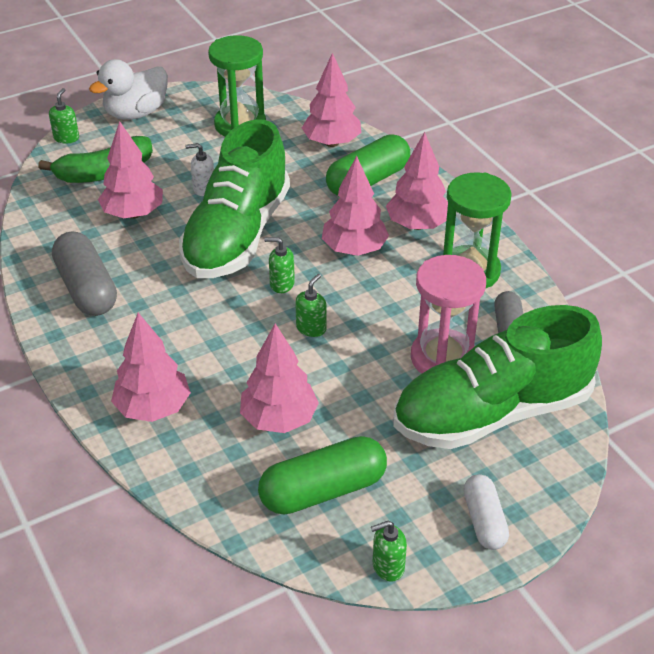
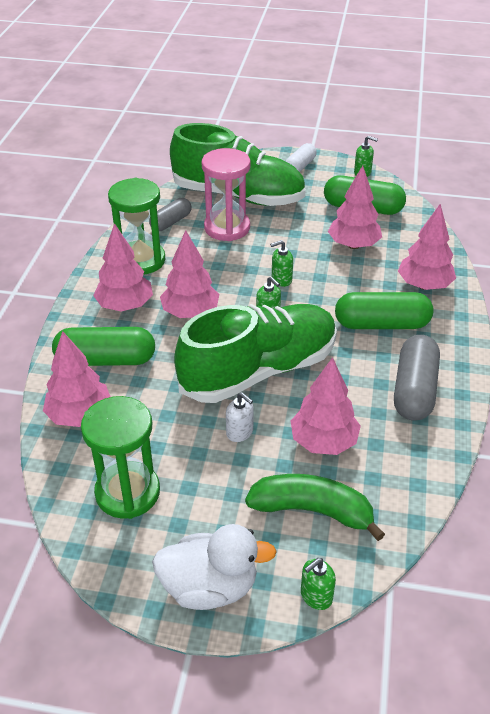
camera: 140 degrees left, 0 degrees up
(164, 335) = (381, 324): none -> green capsule

